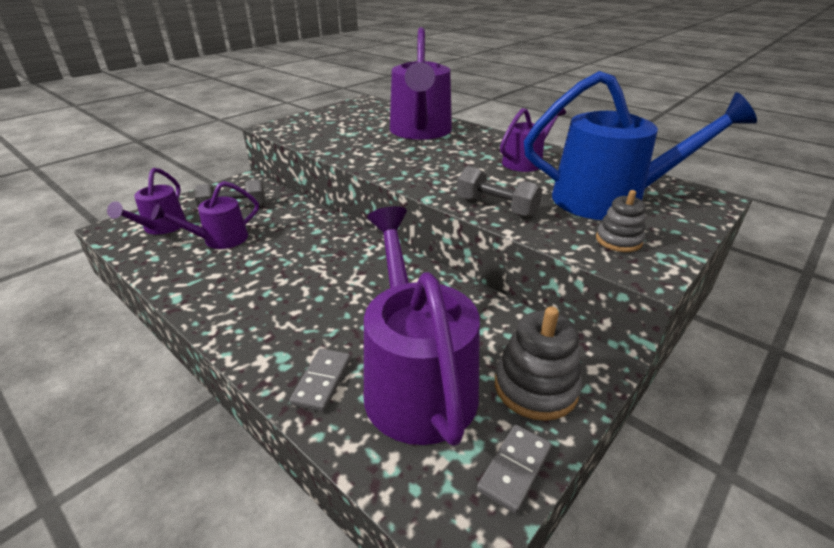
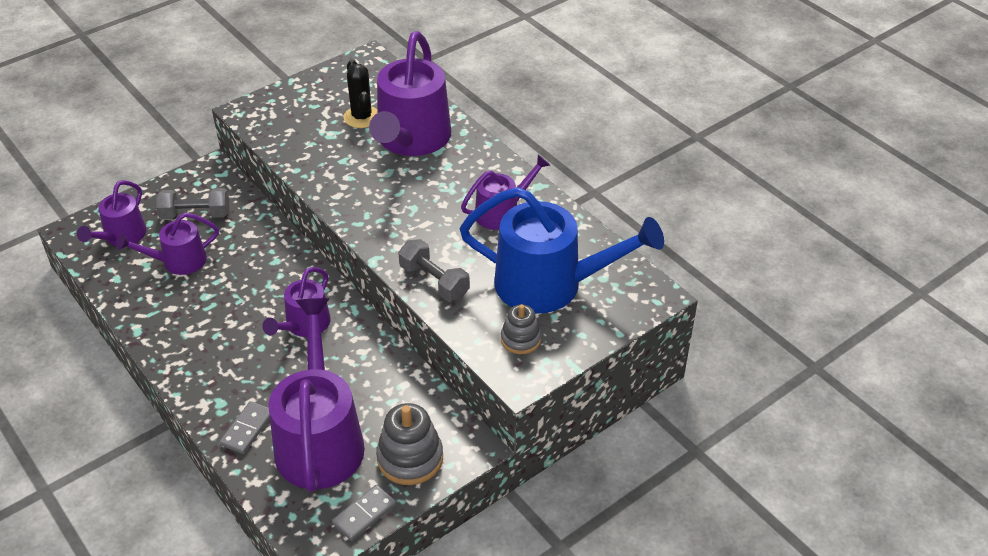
camera: 10 degrees right, 10 degrees up
(360, 274) = (304, 325): none -> purple watering can
(373, 124) = (362, 117): none -> black cactus

